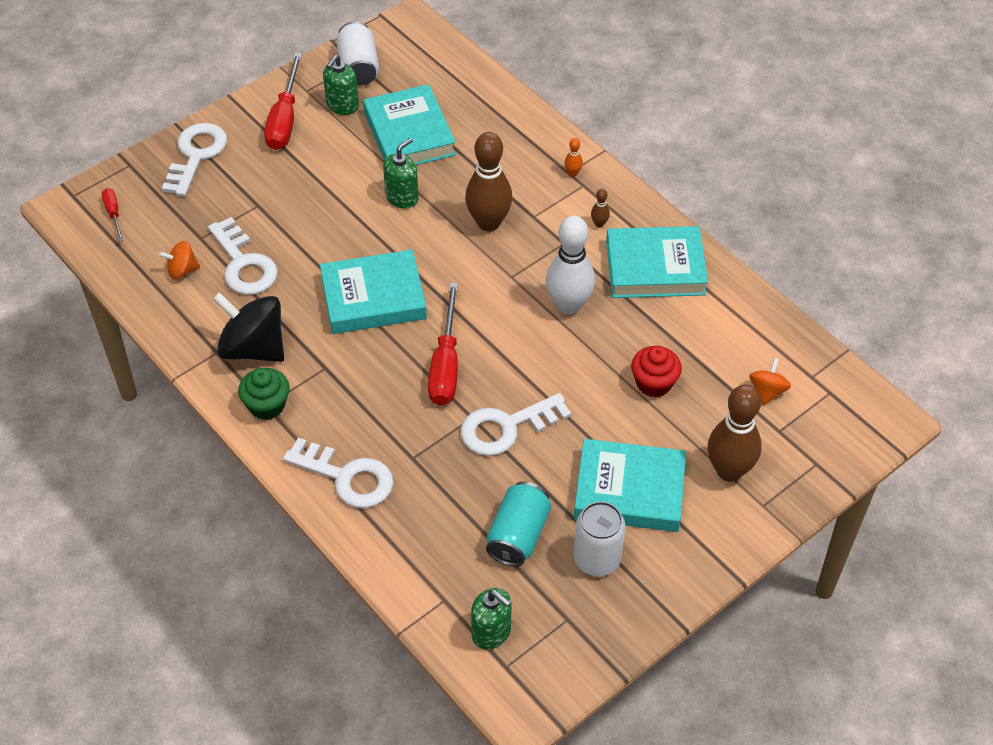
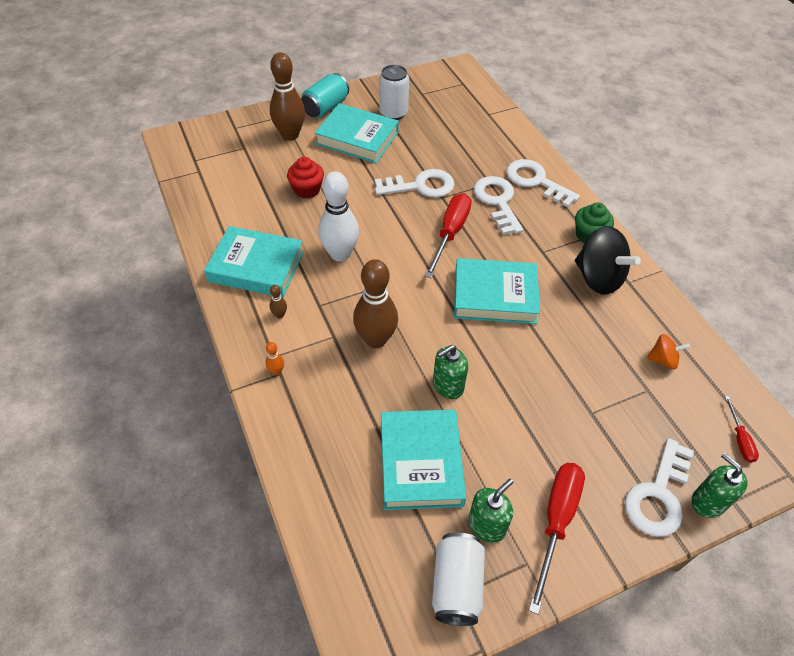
camera: 165 degrees left, 0 degrees up
(244, 264) = (605, 353): white key -> white key (497, 202)
(491, 632) = (466, 96): green soap dispenser -> green soap dispenser (708, 502)
(518, 535) = (435, 132): turquoise can -> turquoise can (325, 107)
(767, 391) = (234, 169): orange spinning top -> none

